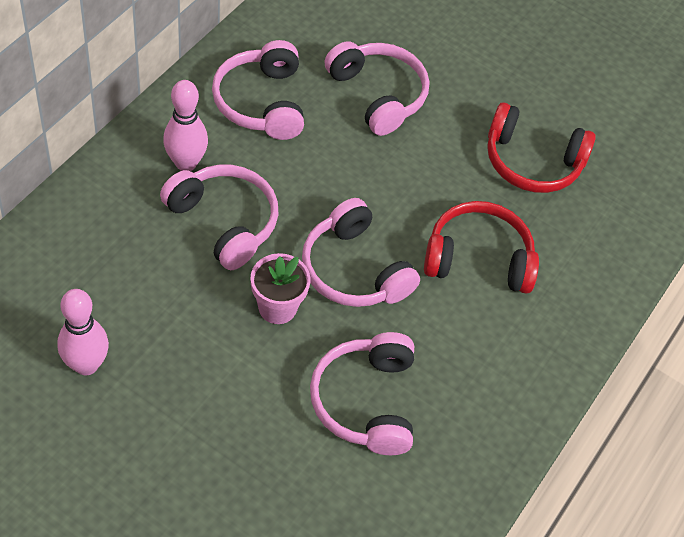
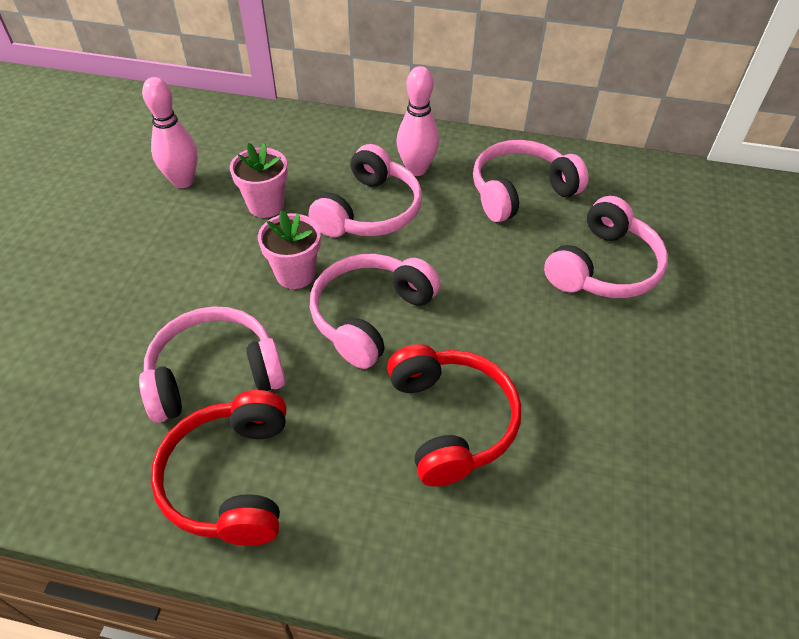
camera: 75 degrees right, 5 degrees down
(168, 302) = (266, 205): none -> pink flower pot
(532, 162) = (632, 435): red headphones -> red headphones (231, 478)

